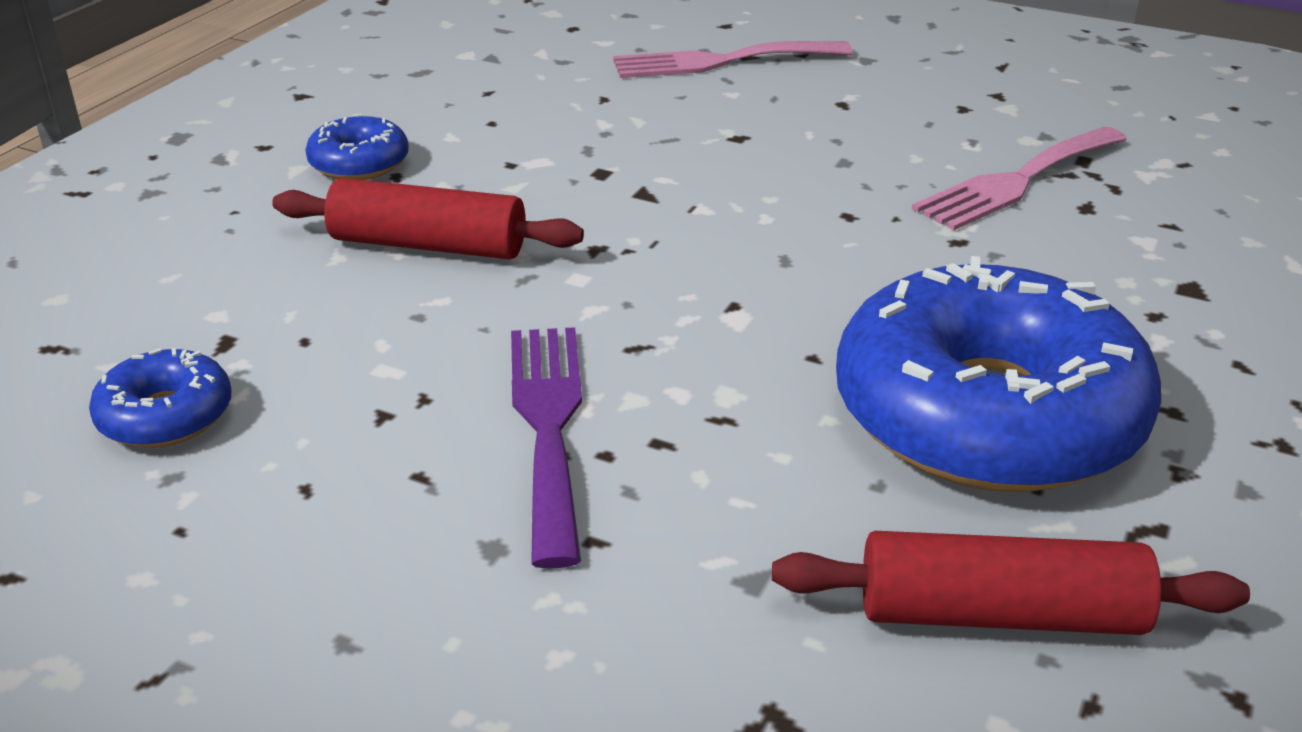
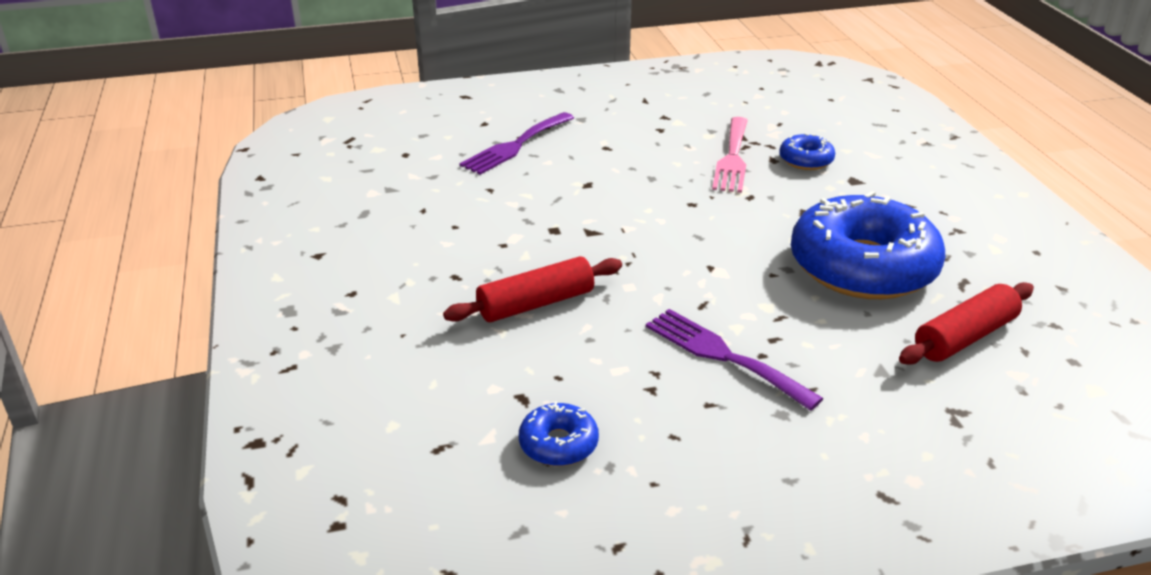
camera: 40 degrees left, 0 degrees up
(359, 163) = (424, 278): blue donut -> blue donut (806, 160)
(721, 61) = (515, 146): pink fork -> purple fork

